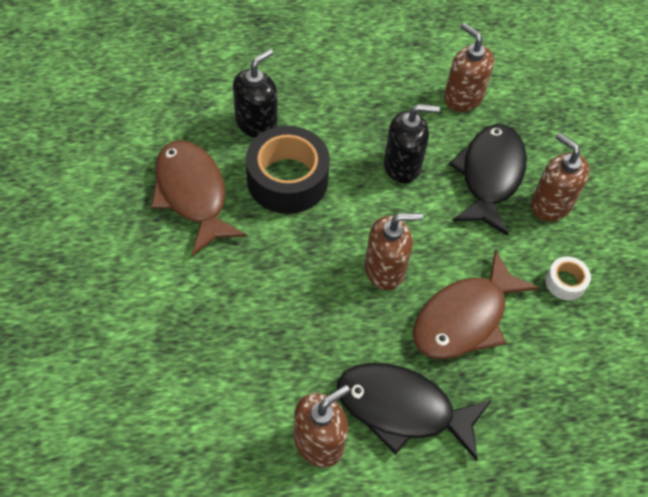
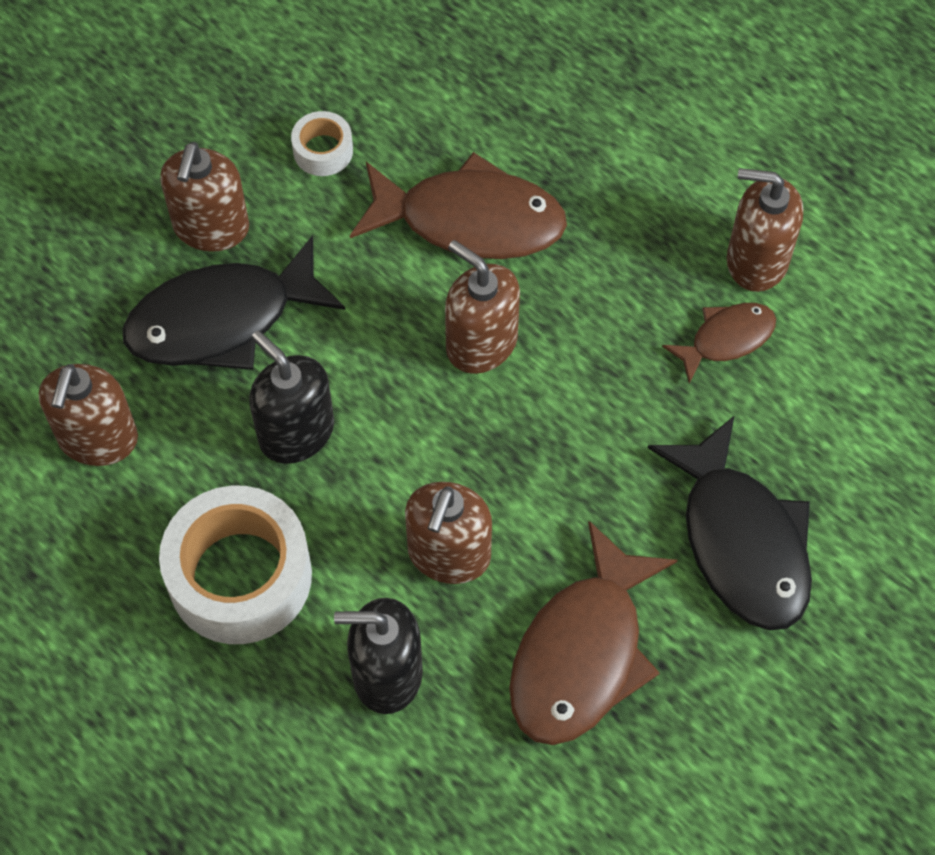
camera: 125 degrees left, 5 degrees up
(286, 383) = (726, 339): none -> brown fish
(287, 179) = (449, 554): black tape -> brown soap dispenser
(350, 104) = (240, 576): none -> white tape
(402, 409) = (642, 209): black fish -> black fish (741, 541)

